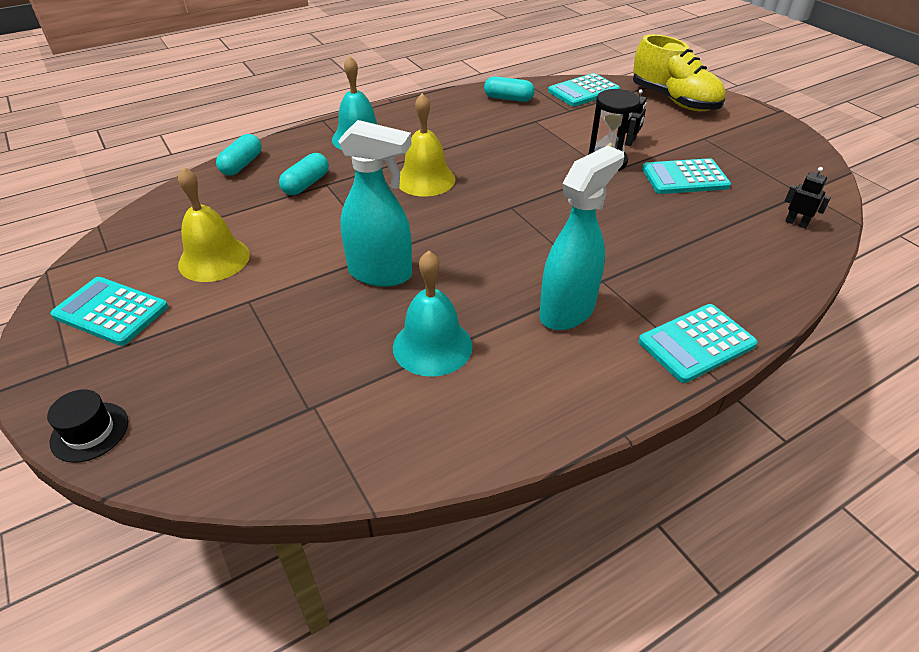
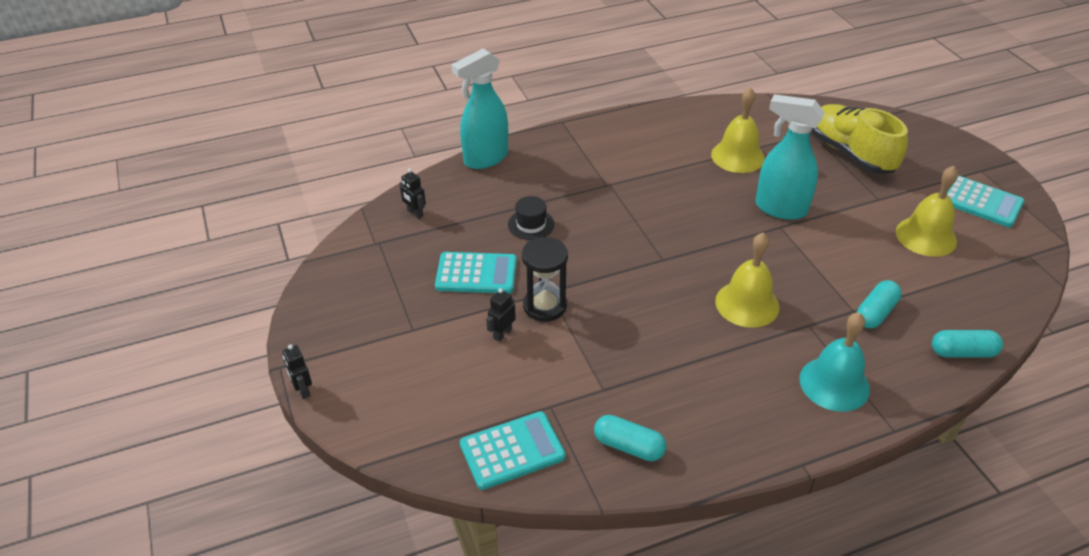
camera: 170 degrees left, 0 degrees up
(90, 432) = (936, 135): black hat -> black hat (531, 224)
(242, 165) = (962, 352): turquoise capsule -> turquoise capsule turned 60 degrees clockwise
(432, 346) = (737, 156): turquoise bell -> yellow bell
(567, 311) = (640, 167): turquoise spray bottle -> turquoise spray bottle (485, 158)
(674, 100) = (397, 408): yellow shoe -> yellow shoe (850, 153)
(696, 343) = (562, 140): turquoise calculator -> none
(747, 103) = (303, 390): none -> black robot

